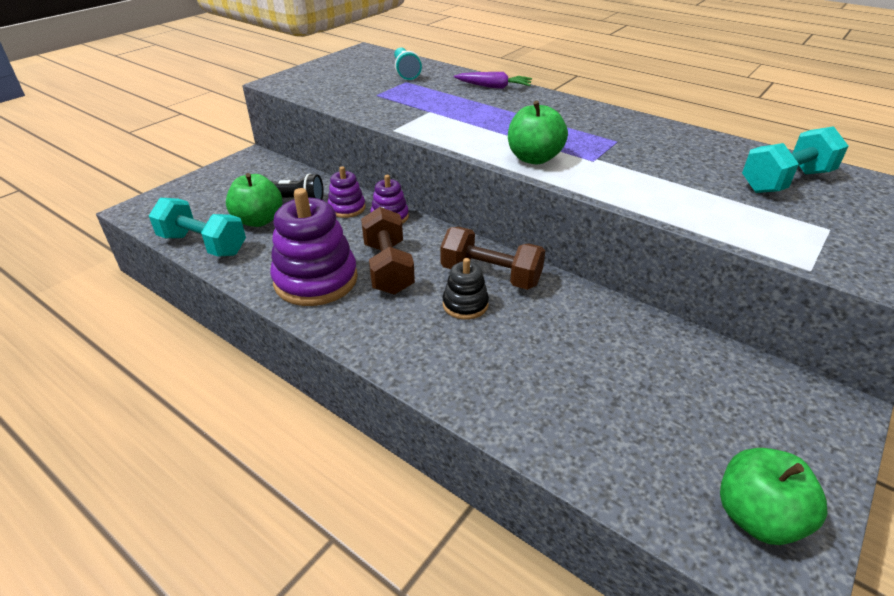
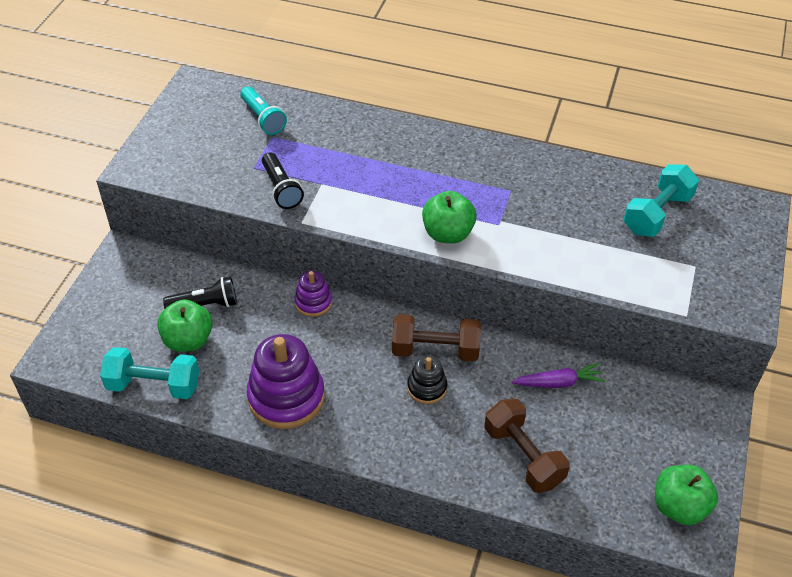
camera: 20 degrees left, 10 degrees up
(347, 208) = (266, 301): purple stacking toy -> none
(388, 268) = (343, 365): brown dumbbell -> brown dumbbell (523, 456)
(390, 109) = (281, 189): none -> black flashlight
(494, 87) = (366, 126): purple carrot -> purple carrot (559, 382)

